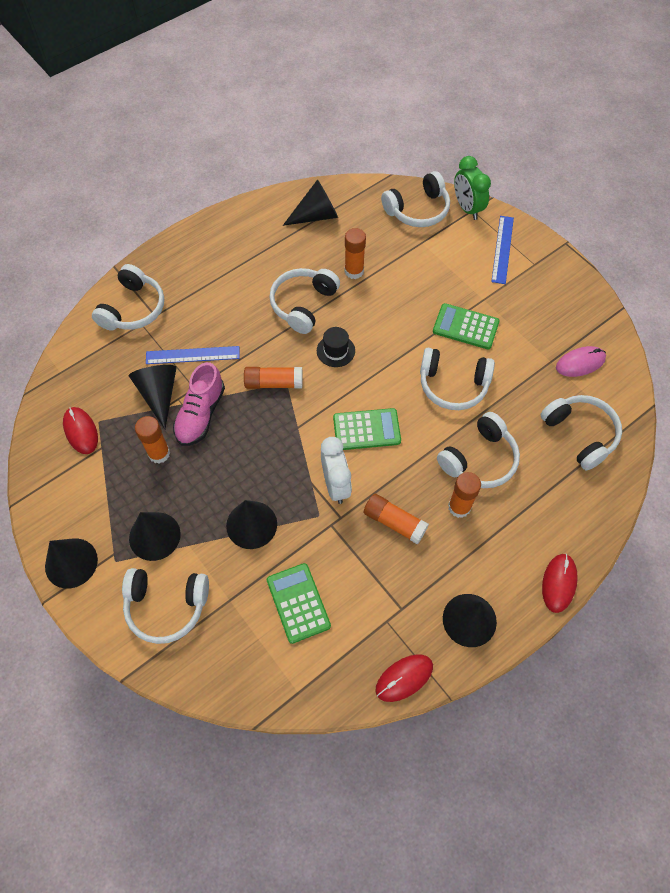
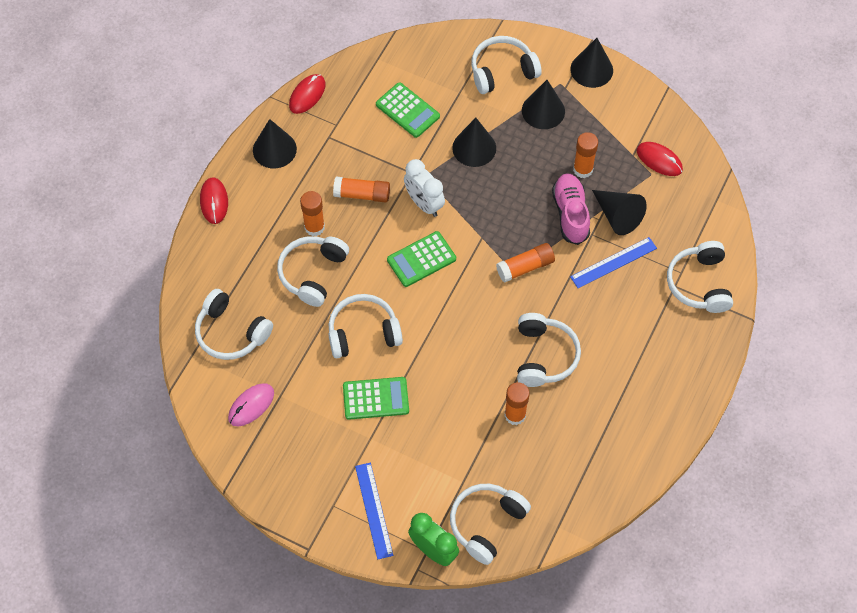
camera: 155 degrees right, 0 degrees up
(316, 216) = (591, 467): black cone -> none
(335, 351) = (487, 321): black hat -> none

